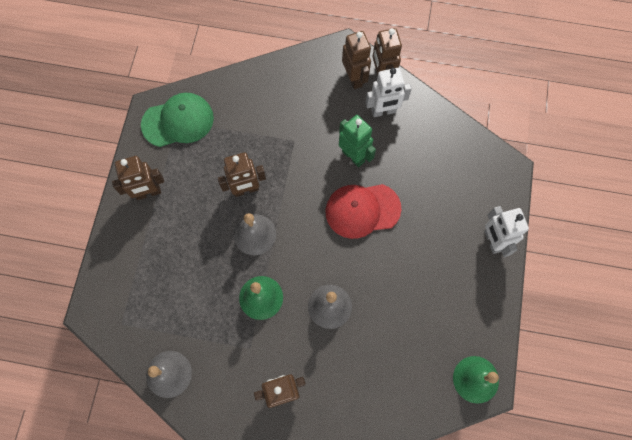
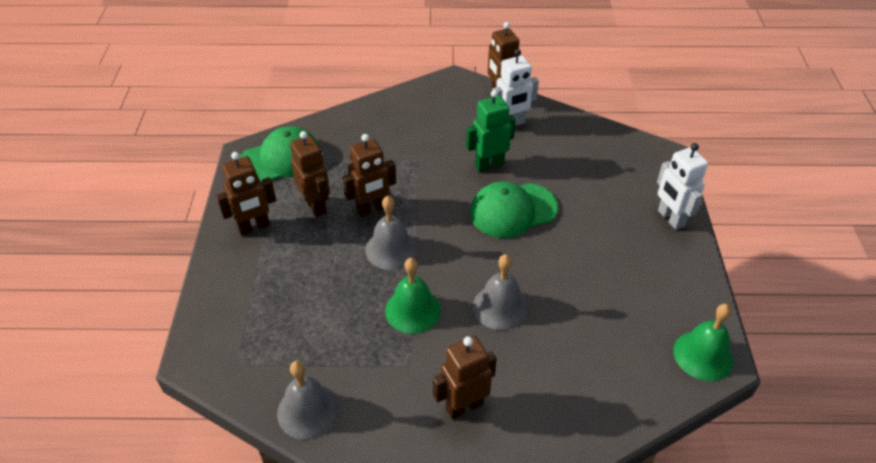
camera: 10 degrees left, 25 degrees down
(353, 156) = (489, 164): green robot -> green robot turned 60 degrees counterclockwise
(354, 78) = (471, 101): brown robot -> brown robot (316, 206)
(362, 210) = (513, 210): red cap -> green cap

